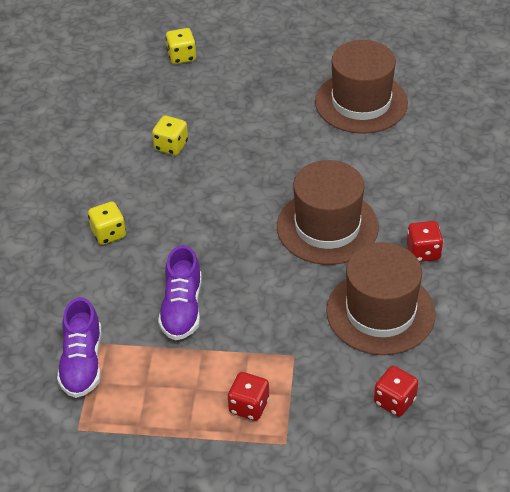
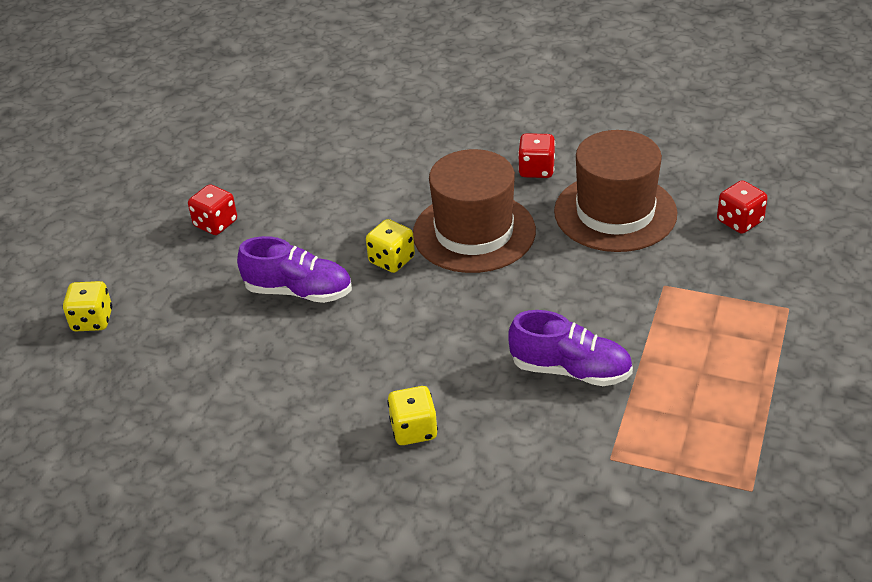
camera: 75 degrees left, 5 degrees down
(82, 363) = (642, 477): purple shoe -> purple shoe (298, 291)
(171, 146) = (270, 350): yellow dice -> yellow dice (391, 260)
(249, 406) = (733, 330): red dice -> red dice (215, 224)
(361, 102) = (278, 177): brown hat -> none

